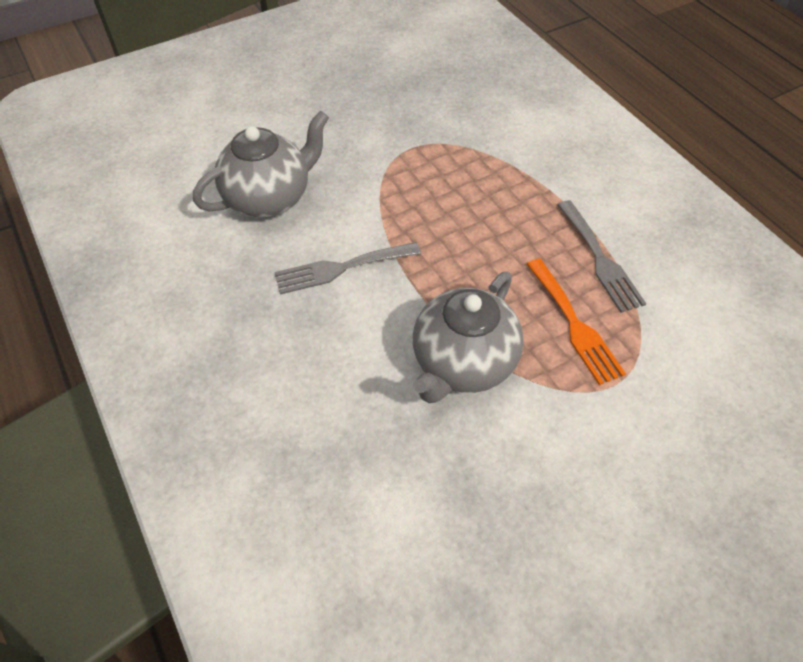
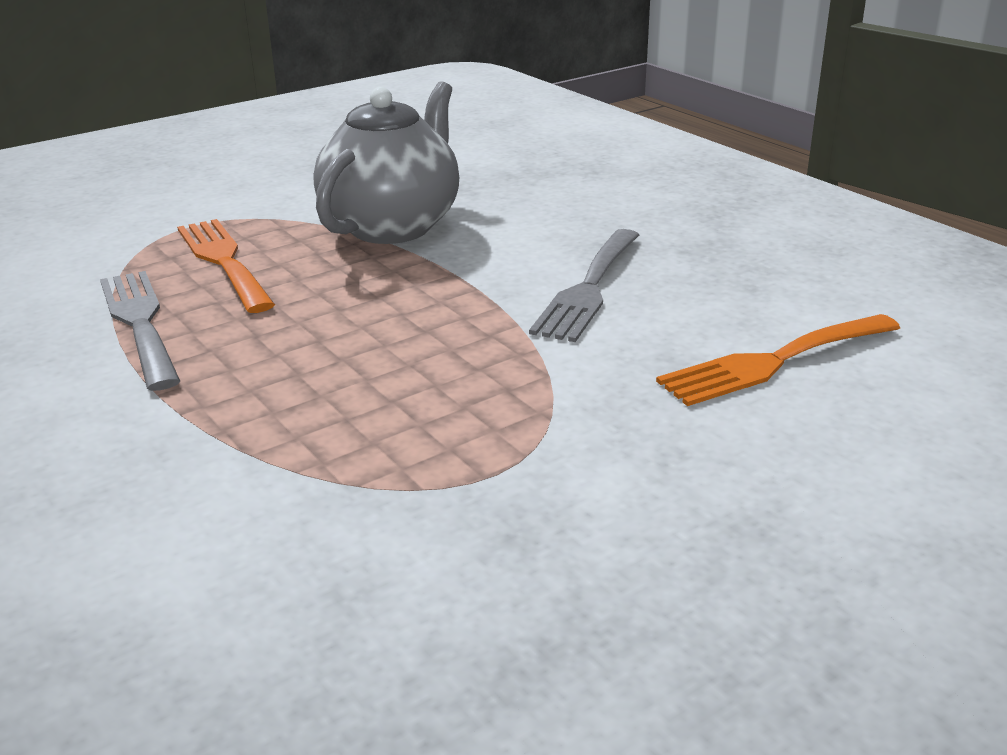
camera: 175 degrees right, 25 degrees down
(269, 198) = (773, 362): grey teapot -> orange fork
(341, 268) = (588, 289): grey fork -> grey fork turned 135 degrees clockwise

